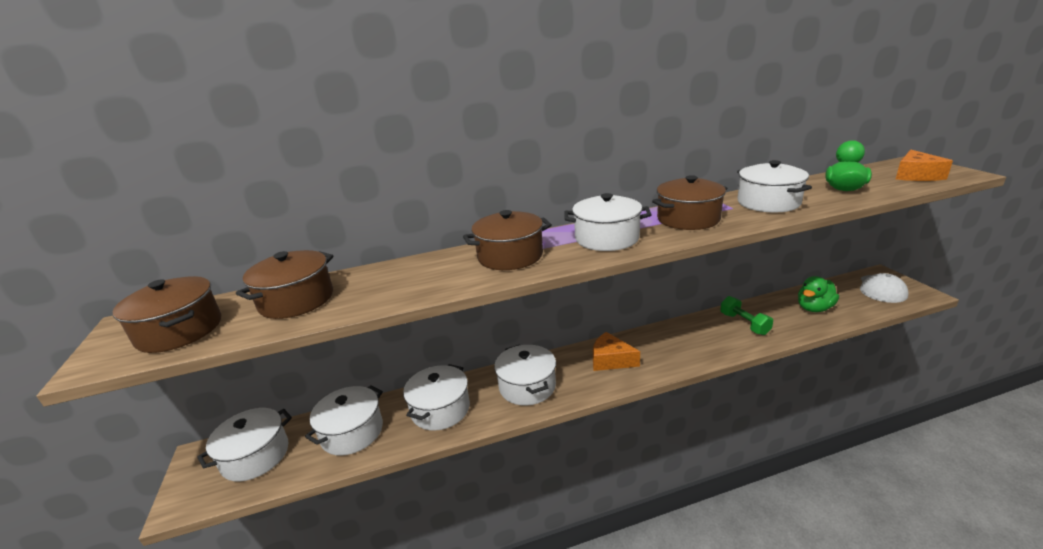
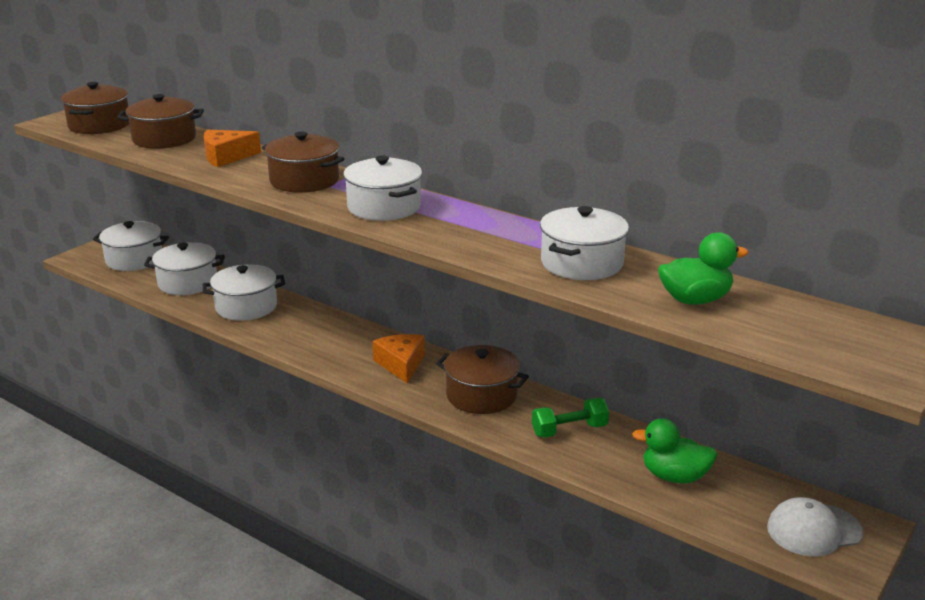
camera: 50 degrees right, 0 degrees up
(527, 386) = (315, 334): white pot -> none
(688, 219) = (478, 232): brown pot -> brown pot (481, 395)
(744, 324) = (569, 430): green dumbbell -> green dumbbell turned 45 degrees clockwise
(916, 175) = (828, 343): orange cheese -> orange cheese (226, 157)

